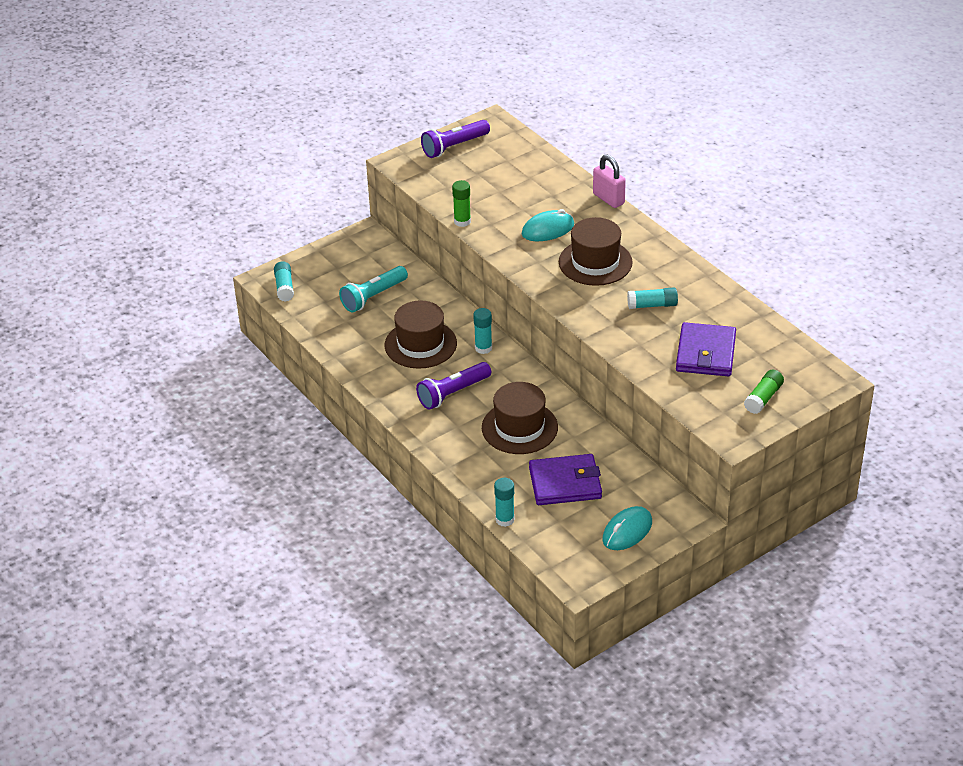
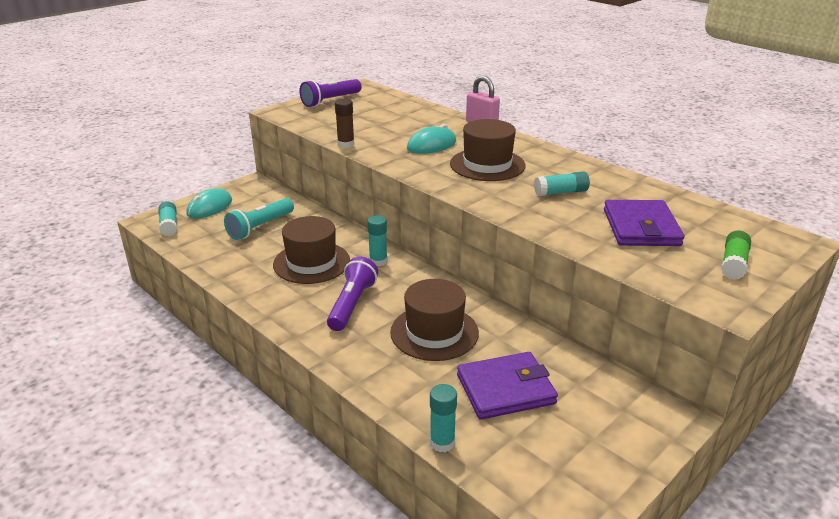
camera: 10 degrees left, 10 degrees down
(453, 393) = (352, 304): purple flashlight -> purple flashlight turned 150 degrees clockwise
(462, 221) = (346, 144): green glue stick -> brown glue stick
(627, 531) = (605, 442): turquoise mouse -> turquoise mouse (209, 207)

